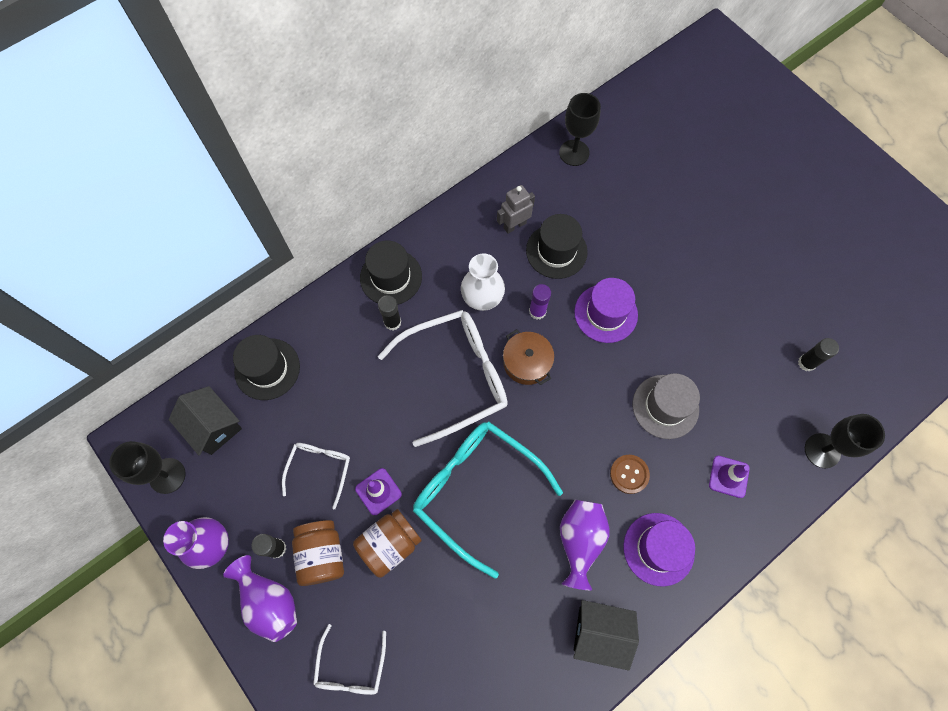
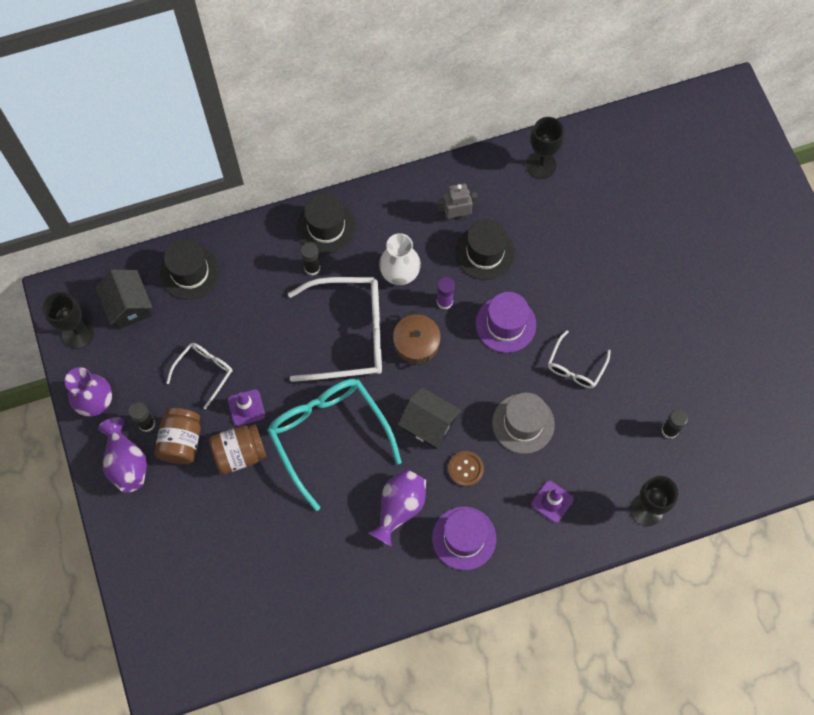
camera: 20 degrees right, 0 degrees up
(351, 667) = (173, 537): white glasses -> white glasses (575, 366)
(599, 633) = (385, 585): black house -> black house (429, 424)

